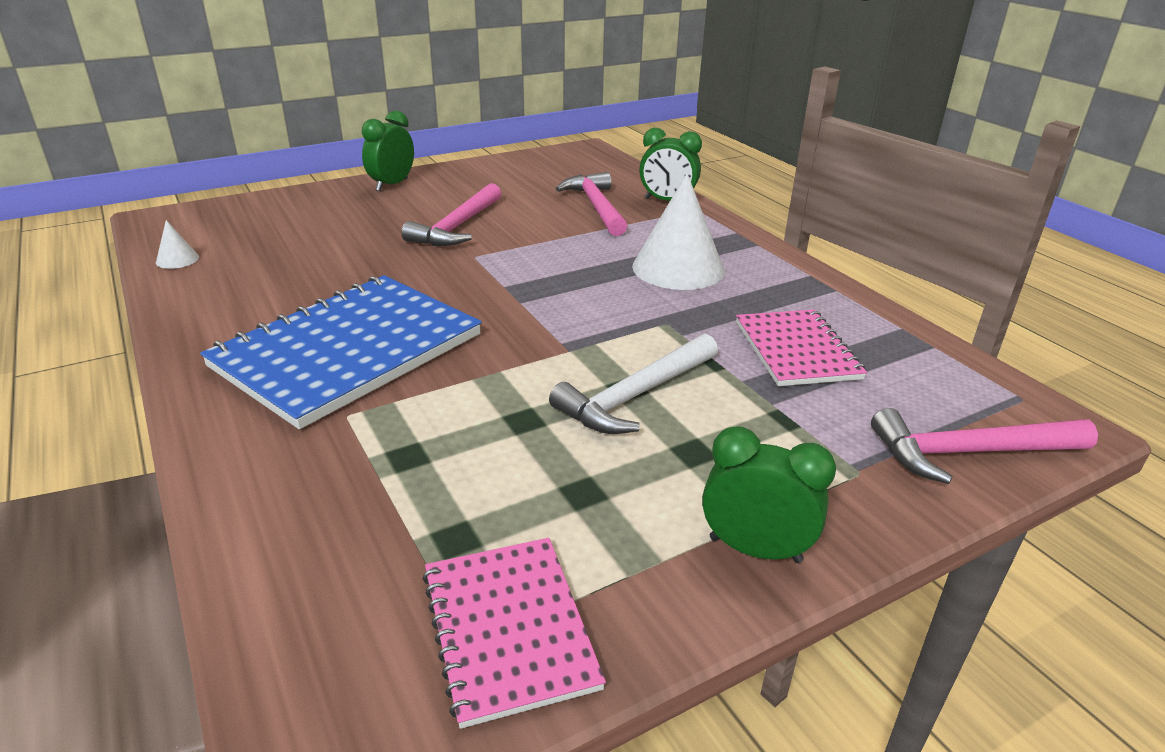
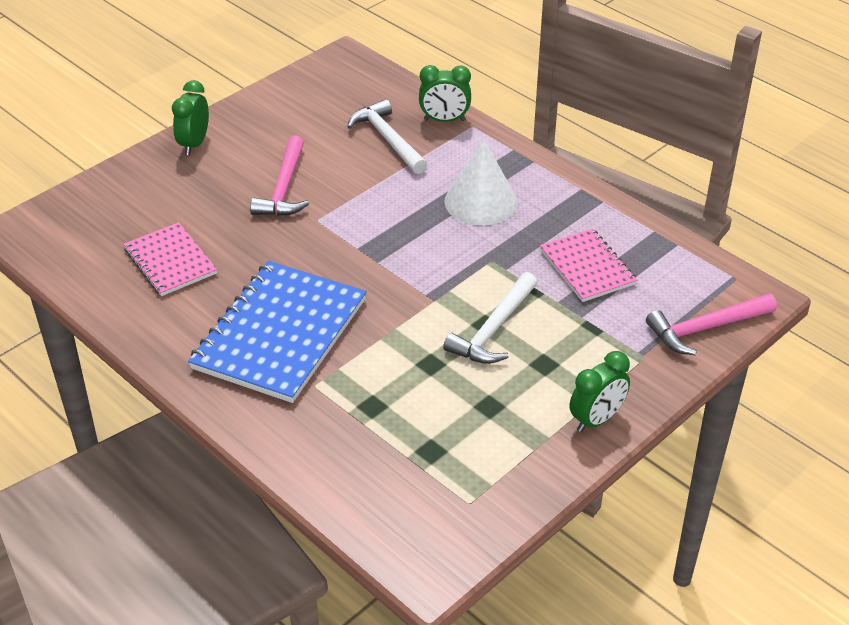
camera: 15 degrees left, 10 degrees up
(177, 259) = (78, 273): white cone -> none
(508, 629) = (484, 492): pink notebook -> pink notebook (170, 261)
(596, 206) = (388, 139): pink hammer -> white hammer
(755, 549) = (596, 419): green clock -> green clock turned 135 degrees clockwise

